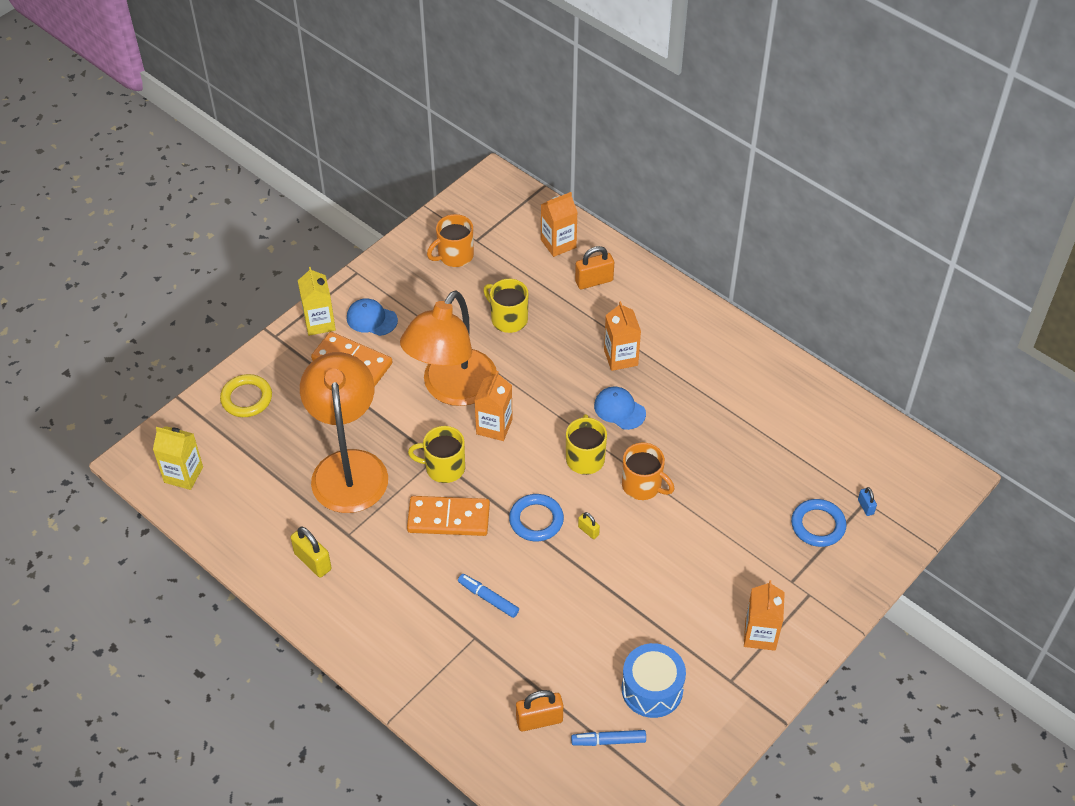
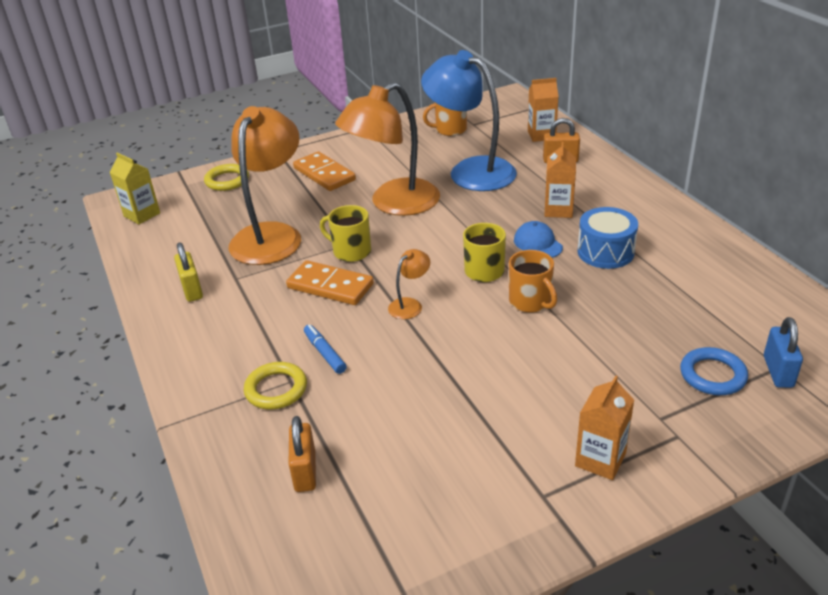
camera: 25 degrees right, 15 degrees down
(319, 323) = (316, 149): yellow carton -> none
(371, 319) = (358, 153): blue cap -> none
(467, 650) = (276, 389): none -> yellow ring
(494, 426) = (414, 233): orange carton -> none
(508, 319) = (471, 170): yellow mug -> blue lamp
(536, 520) = (410, 305): blue ring -> orange lamp
(539, 720) = (305, 471): orange padlock -> orange padlock turned 75 degrees clockwise
(588, 531) = (456, 324): yellow padlock -> none
(608, 741) = (367, 515): blue marker -> none
(652, 689) = (445, 478): blue drum -> blue drum (605, 252)
(865, 507) = (778, 372): blue padlock -> blue padlock, size x1.85

